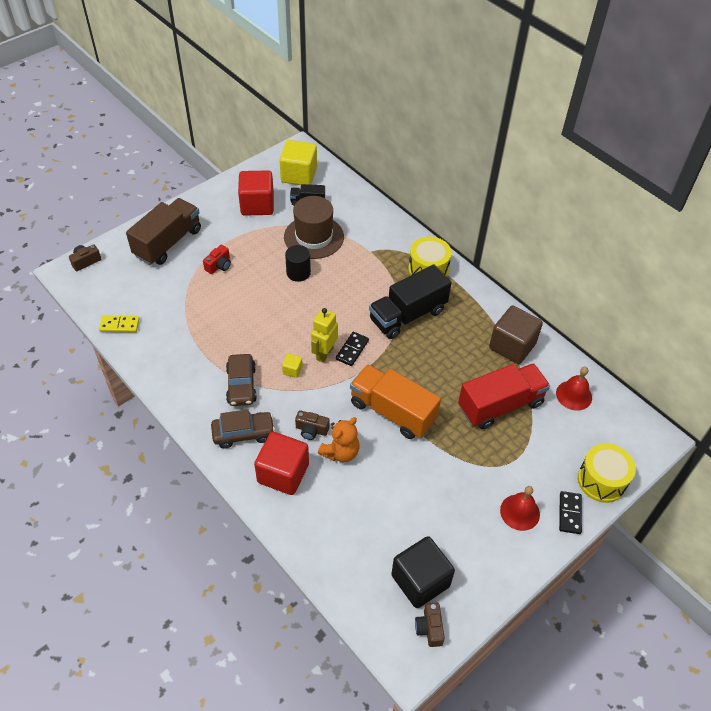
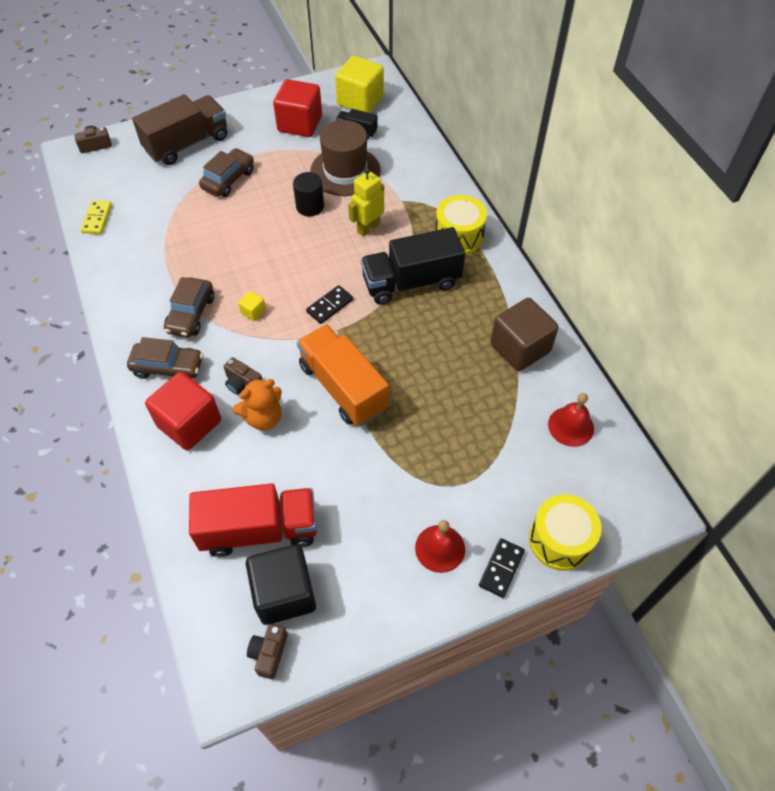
camera: 20 degrees right, 5 degrees up
(119, 325) = (97, 219): yellow domino -> yellow domino turned 75 degrees clockwise
(219, 265) = (228, 179): red camera -> brown car
(324, 353) = (297, 302): yellow robot -> yellow robot (368, 228)
(500, 405) = (473, 414): red truck -> red truck (259, 529)

